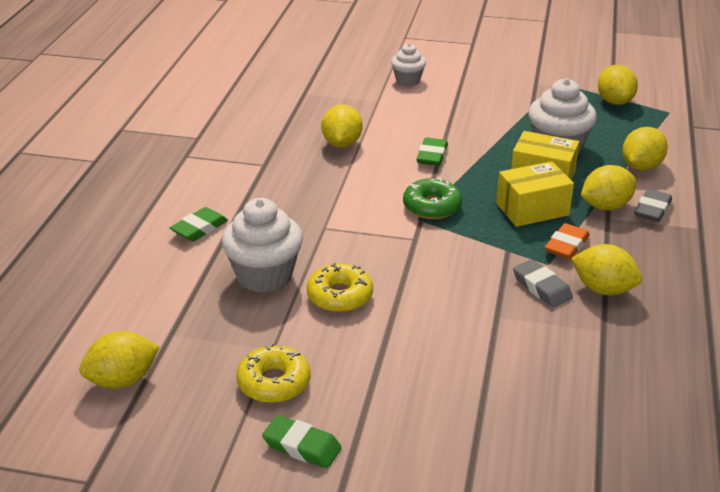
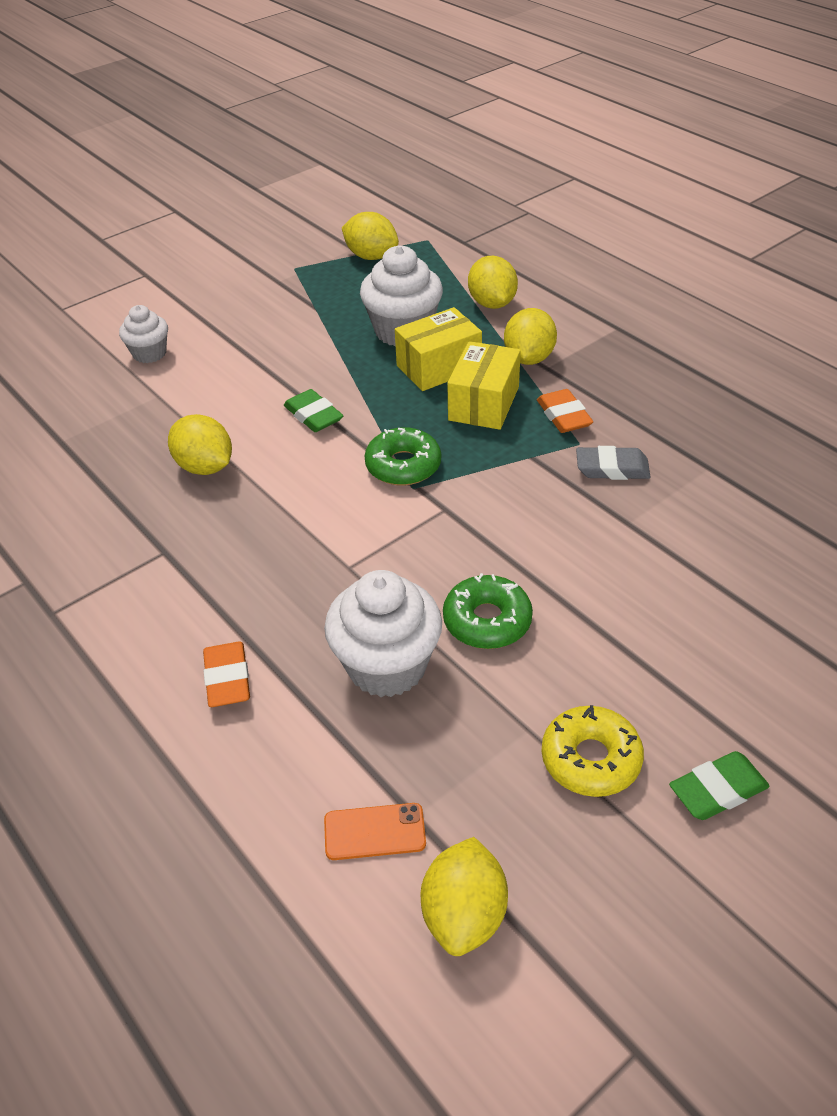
camera: 50 degrees left, 10 degrees up
(147, 325) = (374, 832): none -> orange phone
(199, 228) = (227, 679): green eraser -> orange eraser
(340, 296) = (487, 621): yellow donut -> green donut
(603, 289) = (650, 432): yellow lemon -> none
(652, 210) = (563, 336): grey eraser -> none

